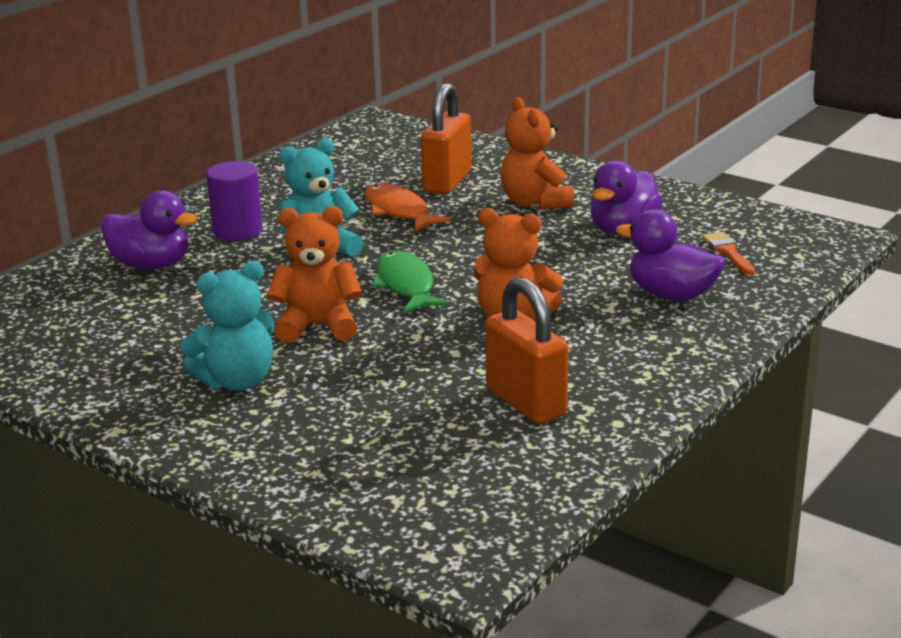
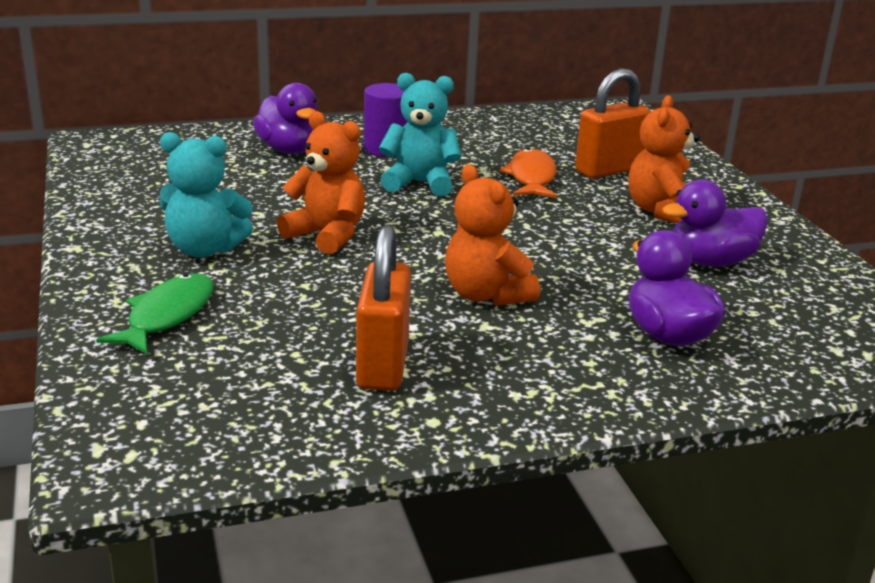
camera: 35 degrees right, 0 degrees up
(406, 285) = (444, 233): green fish -> green fish (167, 316)
(727, 252) = (789, 321): orange brush -> none

